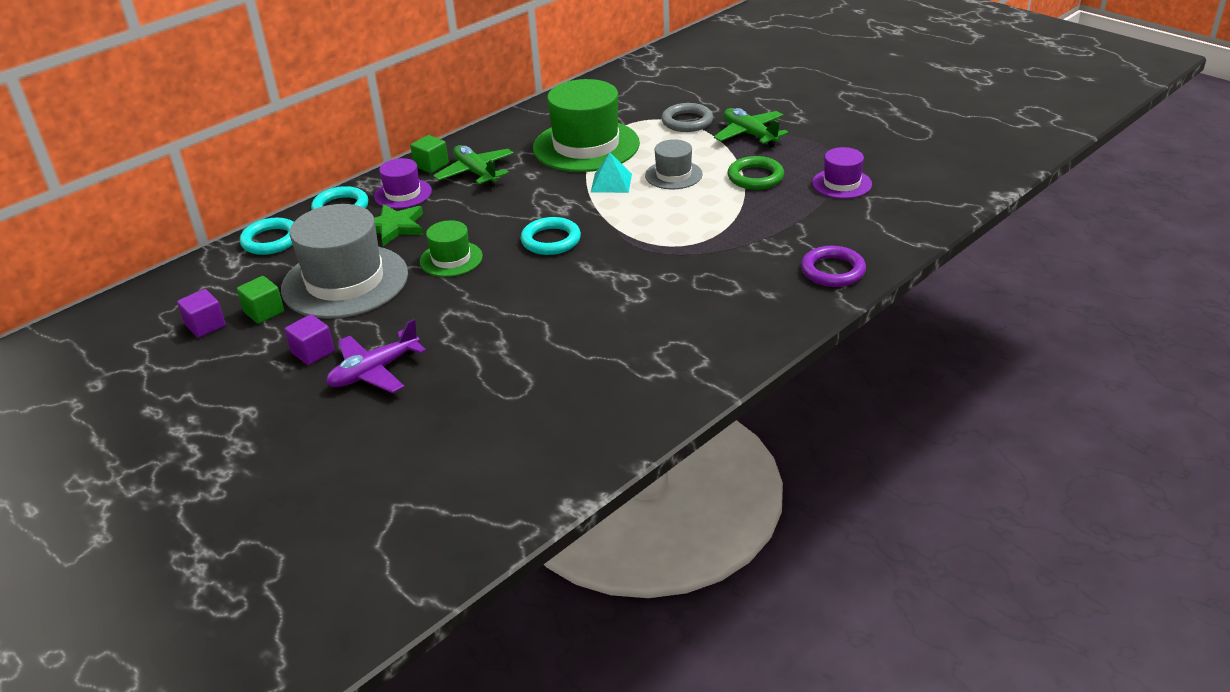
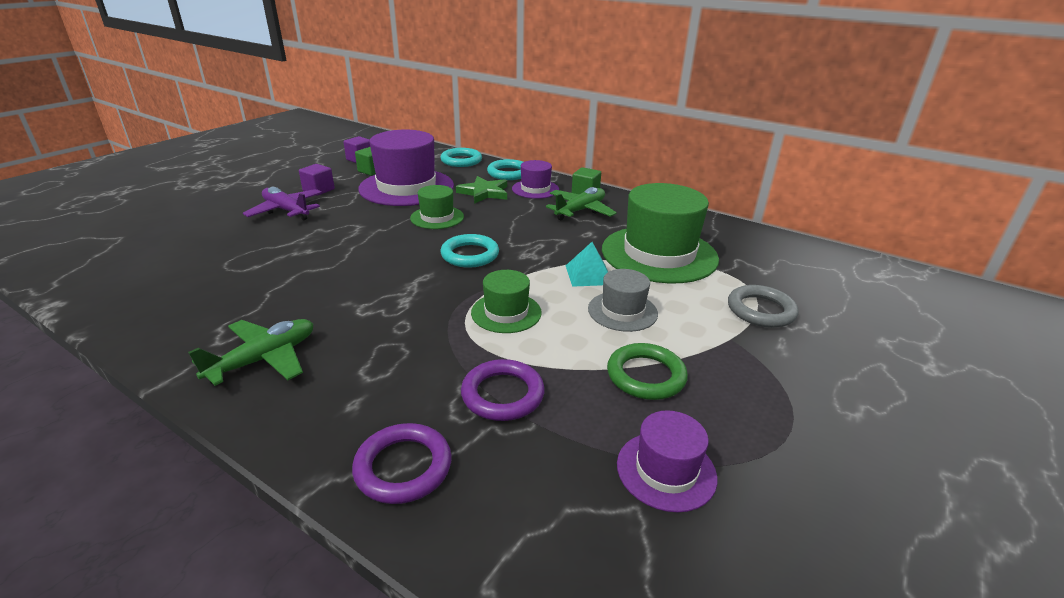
camera: 75 degrees right, 5 degrees down
(345, 281) = (406, 187): grey hat -> purple hat
(661, 226) = (506, 312): none -> green hat
(749, 134) = (763, 363): green plane -> green plane (264, 359)
(767, 232) = (502, 394): none -> purple ring

